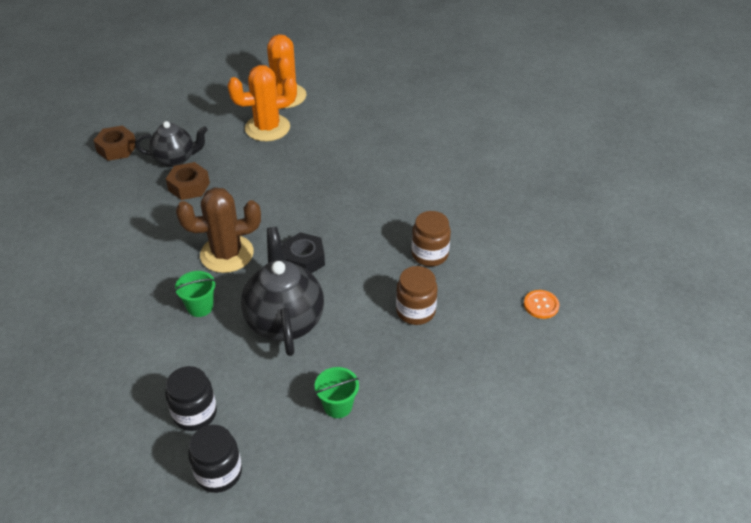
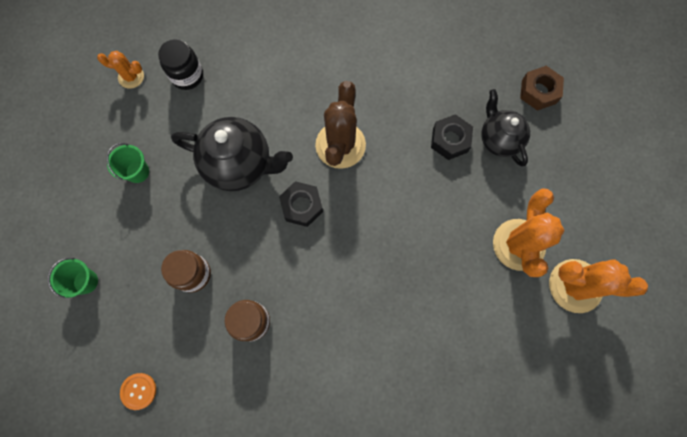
camera: 115 degrees right, 30 degrees up
(175, 159) = (499, 139): black teapot -> black teapot turned 135 degrees clockwise
(189, 186) = (450, 140): brown nut -> black nut
(200, 307) = (288, 107): green bucket -> green bucket (85, 281)
(219, 473) = (131, 77): black jar -> orange cactus

